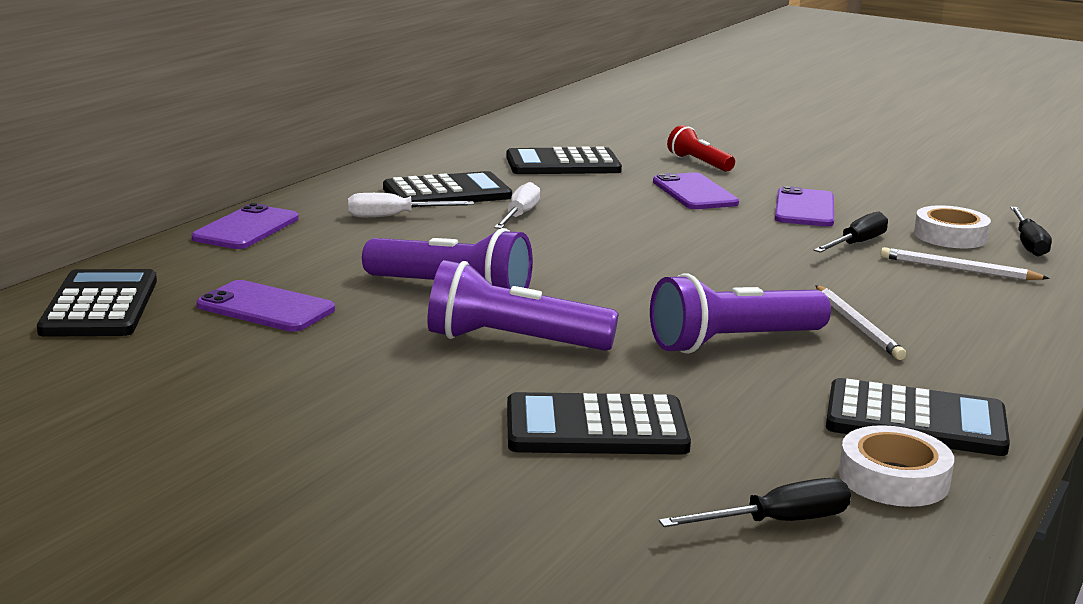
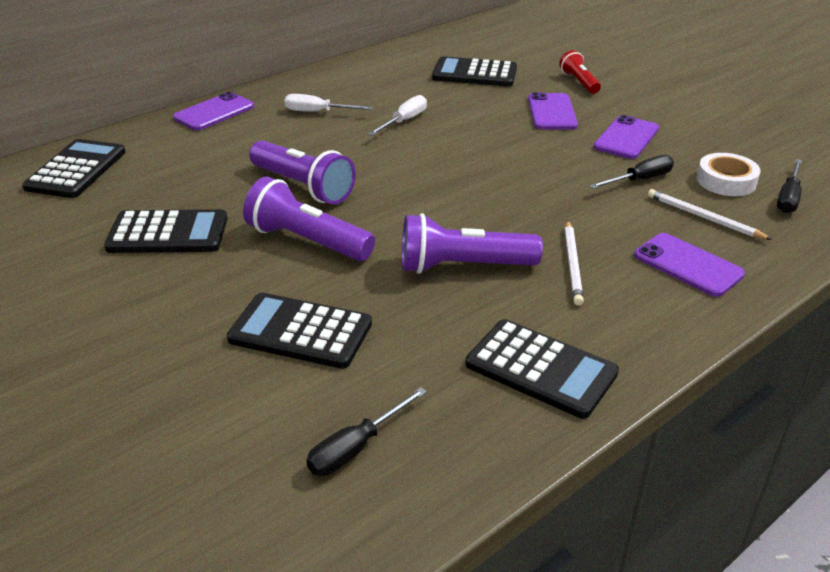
camera: 20 degrees right, 15 degrees up
(266, 308) = (172, 185): purple phone -> purple phone (688, 265)
(447, 193) = (370, 93): black calculator -> black calculator (168, 233)
(777, 522) = (356, 447): black screwdriver -> black screwdriver turned 135 degrees clockwise
(893, 478) = (476, 423): white tape -> none

